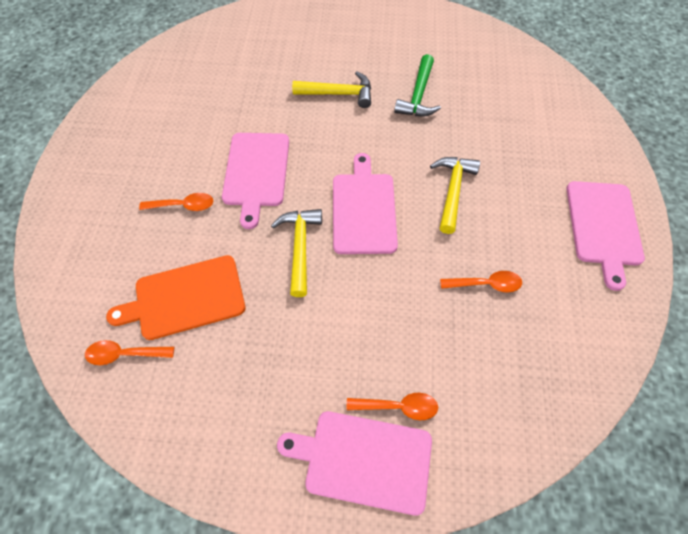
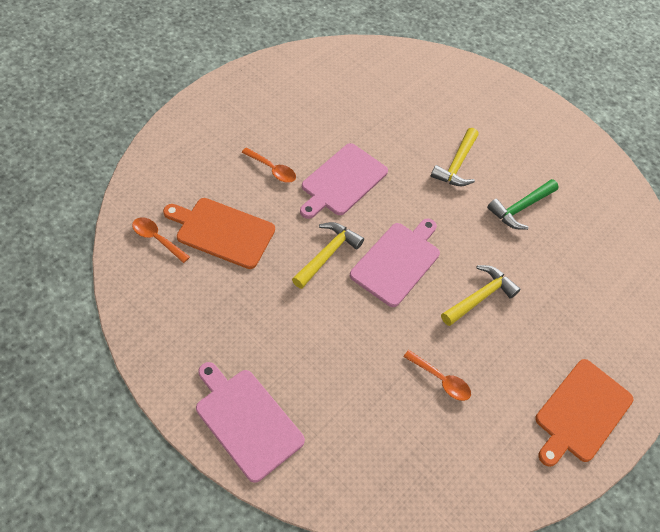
camera: 30 degrees right, 5 degrees down
(339, 94) = (456, 165): yellow hammer -> yellow hammer turned 75 degrees clockwise
(398, 406) = (300, 408): orange spoon -> none
(603, 227) = (581, 412): pink cutting board -> orange cutting board

